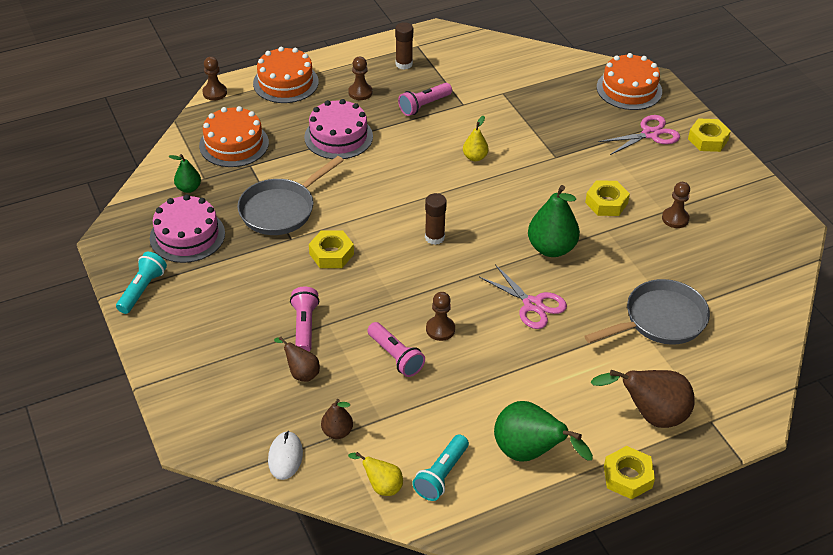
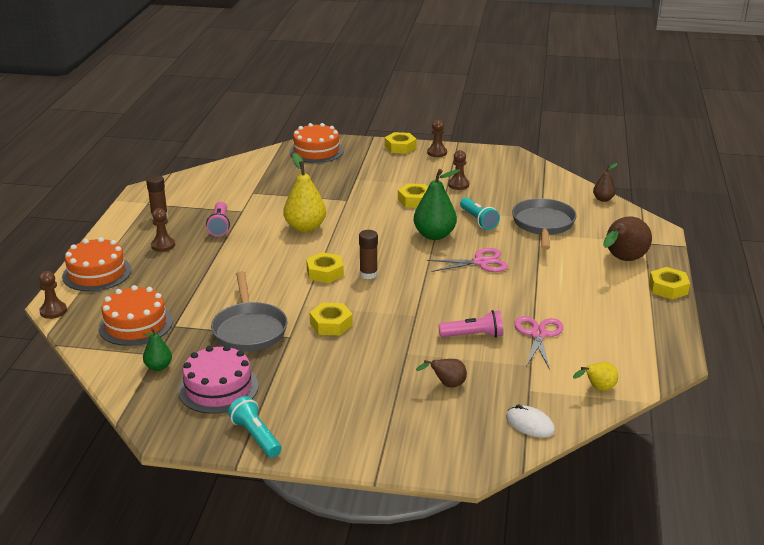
camera: 55 degrees left, 15 degrees down
(304, 326) = (397, 365): pink flashlight -> none
(337, 432) = (526, 389): brown pear -> brown pear (603, 199)
(338, 137) = (200, 273): pink cake -> none
(410, 208) = (325, 273): none -> yellow nut
(440, 329) = (465, 307): brown pawn -> brown pawn (437, 153)
(441, 475) = (608, 359): turquoise flashlight -> turquoise flashlight (478, 220)
(475, 157) = (305, 228): yellow pear -> yellow pear, size x1.84
(530, 453) = (618, 316): green pear -> none
(650, 134) = (369, 161): pink scissors -> pink scissors (538, 334)

